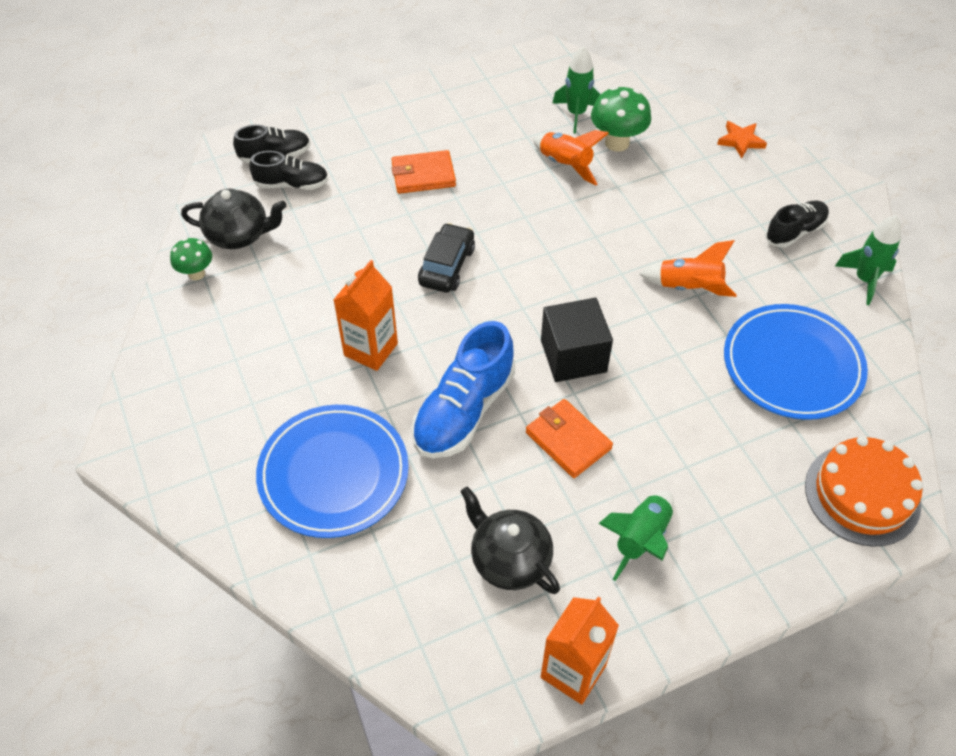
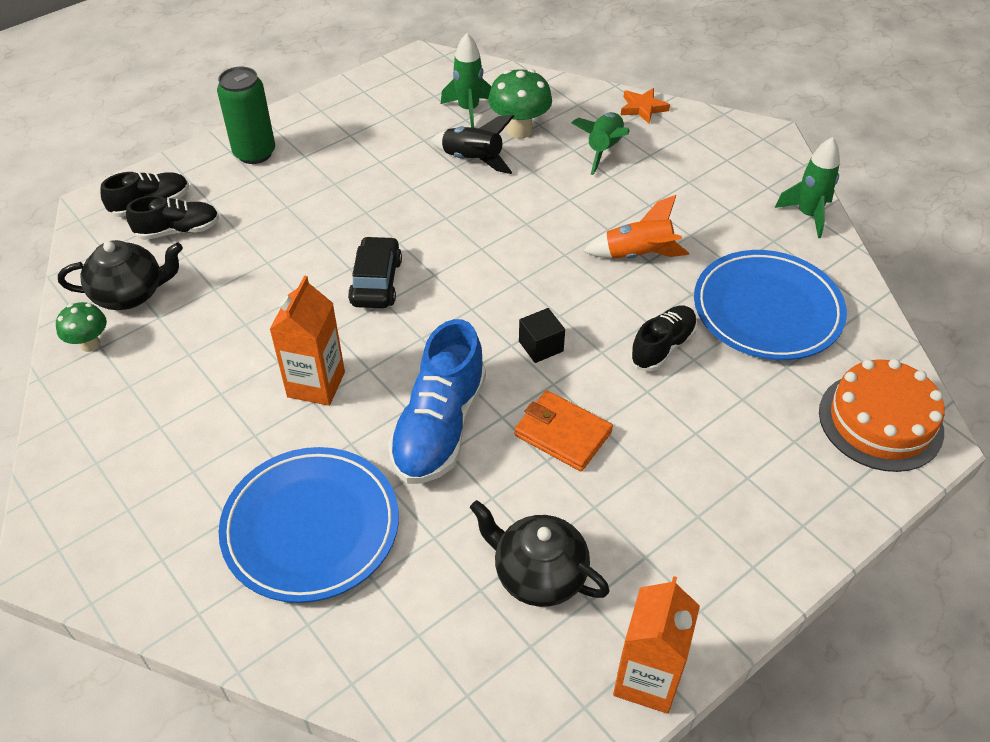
camera: 15 degrees left, 5 degrees down
(374, 122) = (254, 153): none -> green can
(423, 175) = (323, 196): orange wallet -> none
(565, 165) = (472, 160): orange rocket -> black rocket
(573, 356) = (541, 346): black cube -> black cube, size x0.56
(640, 538) = (673, 518): green rocket -> green rocket (603, 149)
(795, 232) = (725, 183): black shoe -> black shoe (662, 347)

